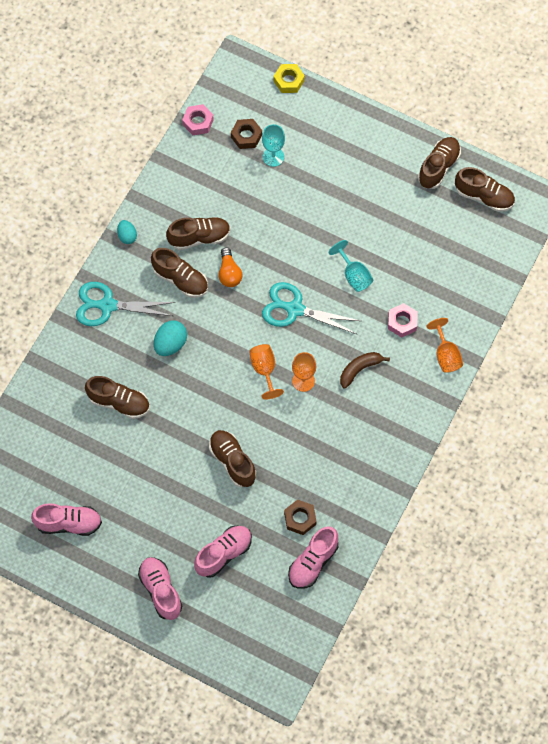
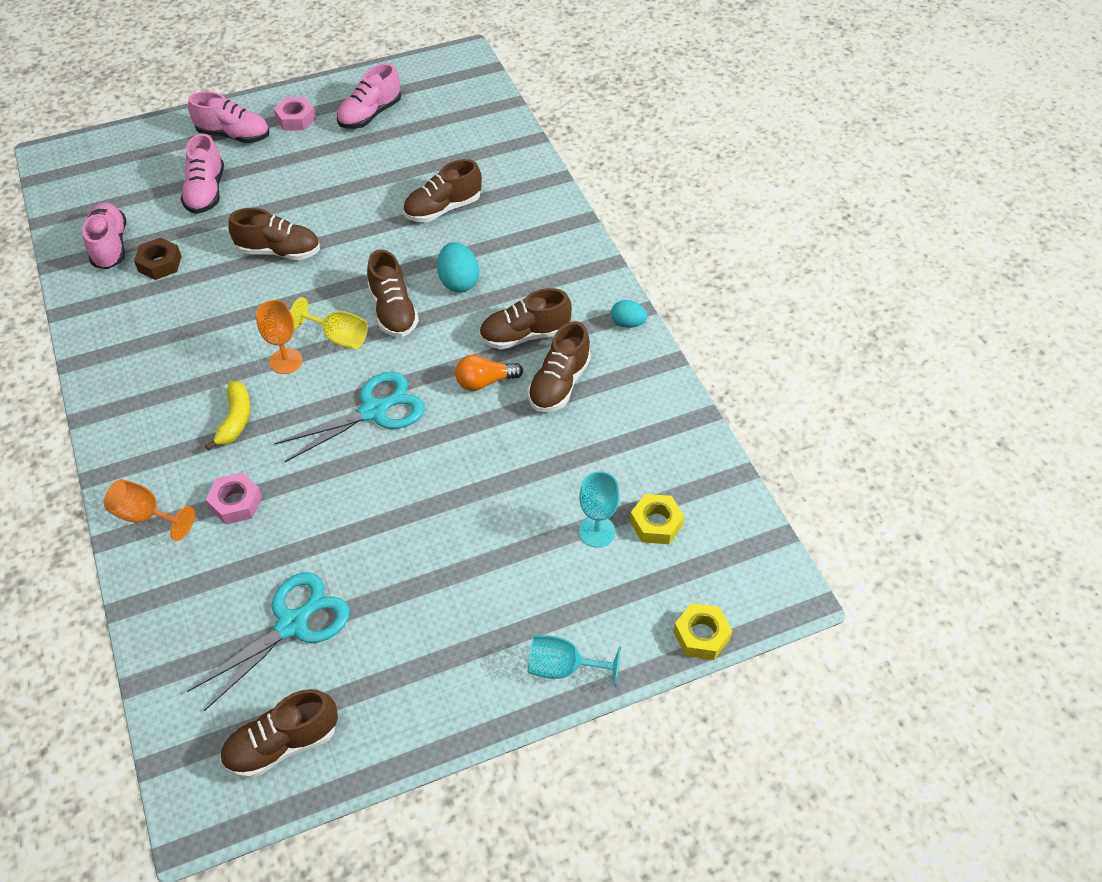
camera: 130 degrees right, 15 degrees down
(107, 305) = (559, 260): turquoise scissors -> turquoise scissors (292, 624)
(198, 122) = (725, 486): pink nut -> pink nut (295, 119)
(229, 273) = (485, 382): orange light bulb -> orange light bulb turned 45 degrees counterclockwise
(246, 136) = (656, 523): brown nut -> yellow nut
(264, 370) = (338, 337): orange goblet -> yellow goblet
(354, 275) = (348, 498): turquoise goblet -> turquoise goblet (563, 668)
(359, 369) = (235, 419): brown banana -> yellow banana
(438, 167) = (386, 721): brown shoe -> brown shoe (393, 311)

